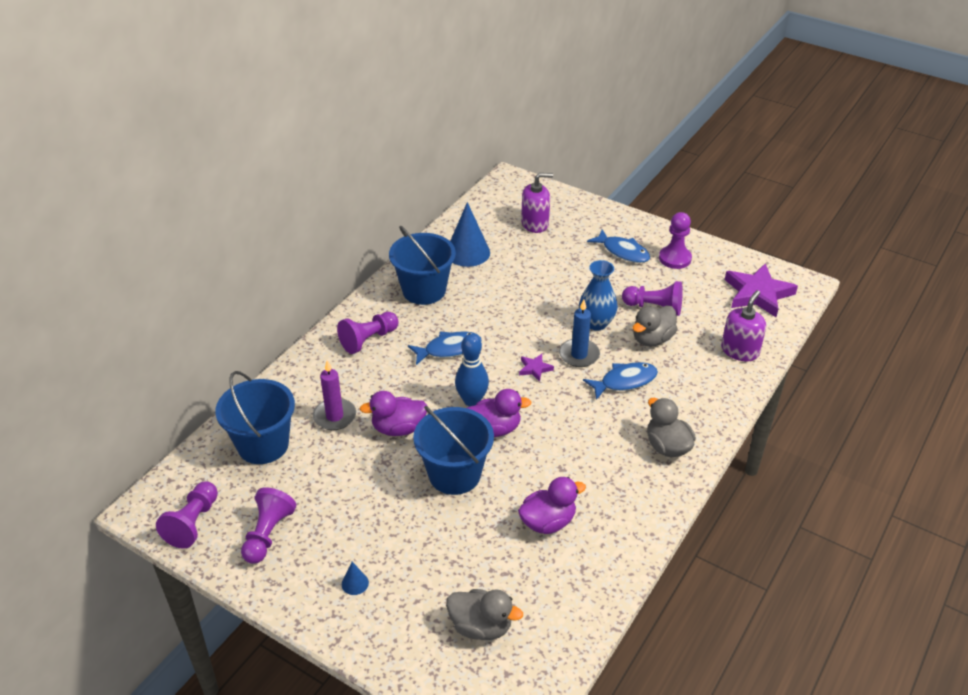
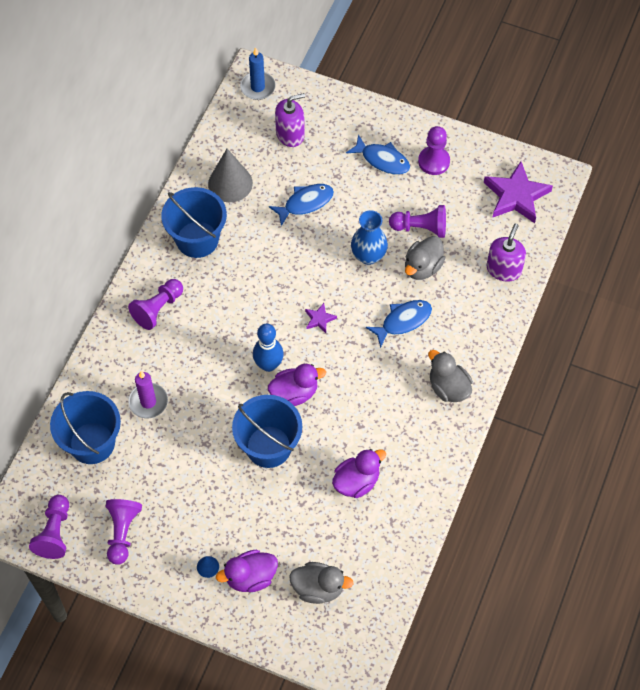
camera: 10 degrees left, 20 degrees up
(398, 428) = (209, 406): purple duck -> purple duck (250, 577)
(449, 349) = (236, 308): blue fish -> blue fish (305, 203)
(467, 252) = (230, 183): blue cone -> grey cone
(579, 355) = (357, 296): blue candle -> blue candle (257, 87)

